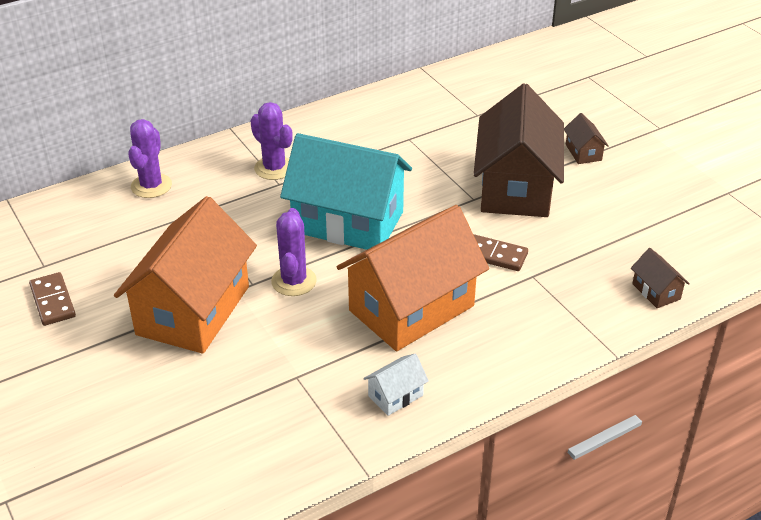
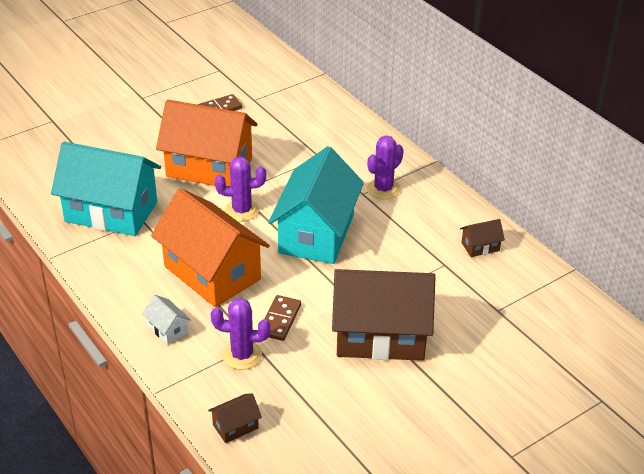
camera: 85 degrees right, 0 degrees up
(151, 186) = (349, 131): purple cactus -> purple cactus (242, 355)
(273, 410) = (111, 212): none -> turquoise house
(395, 396) = (119, 267): white house -> white house (167, 329)
(583, 152) = (448, 388): brown house -> brown house (480, 247)

